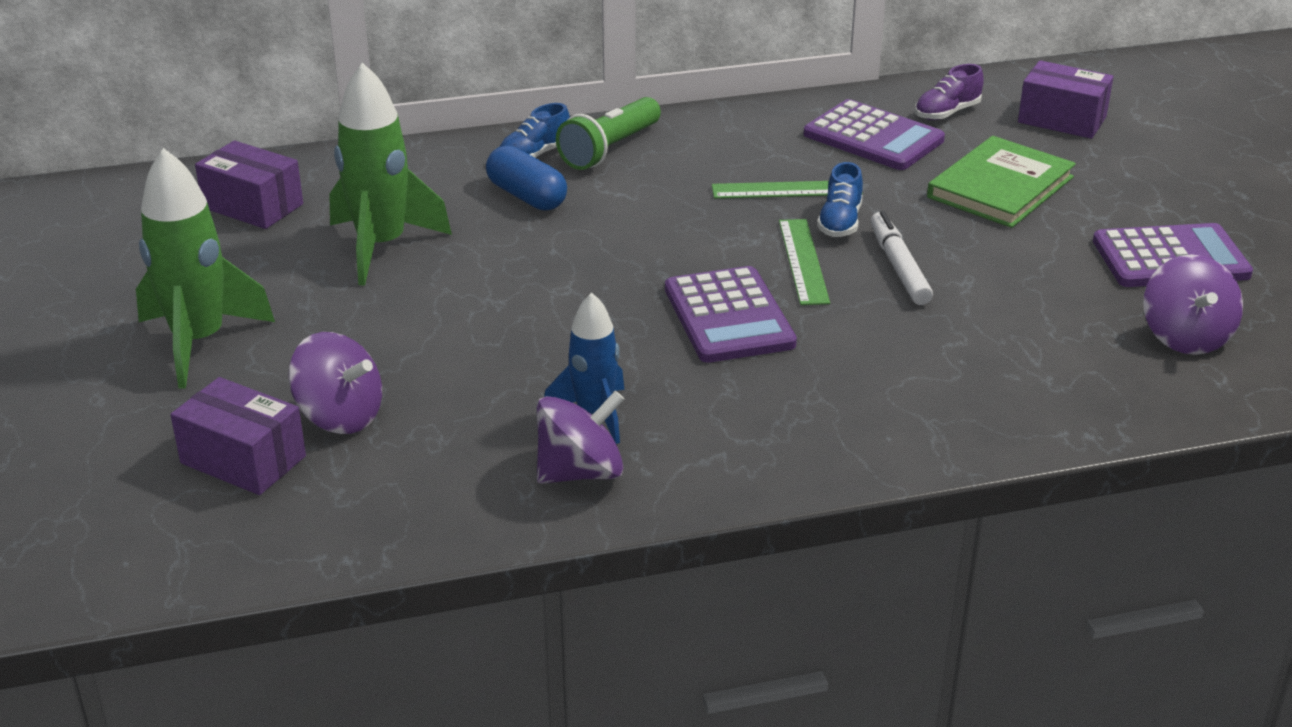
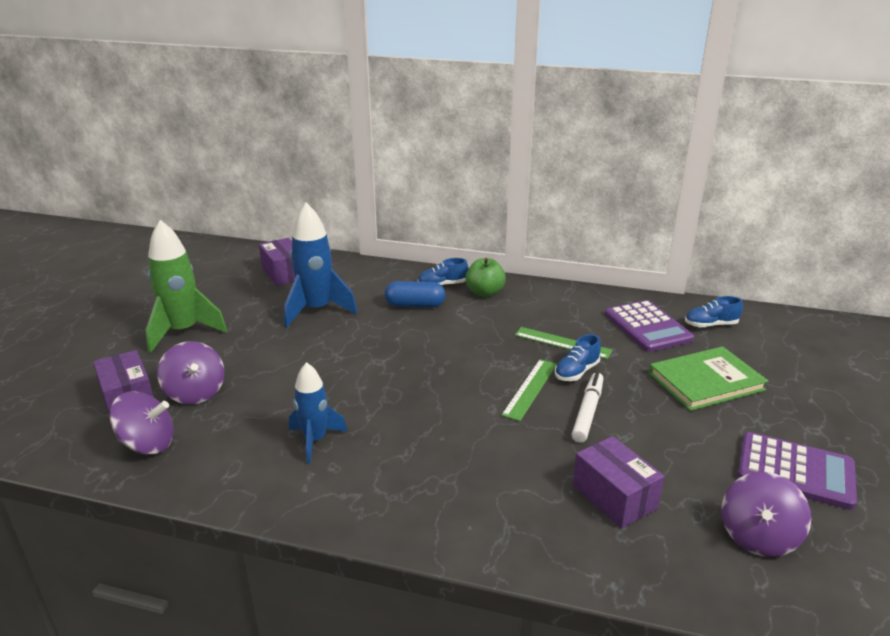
camera: 30 degrees right, 5 degrees down
(381, 246) = (316, 310): green rocket -> blue rocket
(527, 196) = (415, 305): blue capsule -> blue capsule turned 75 degrees counterclockwise
(580, 472) = (269, 473): purple spinning top -> purple spinning top (148, 444)
(610, 149) = (485, 292): green flashlight -> green apple
(728, 316) = (451, 408): purple calculator -> none
(947, 113) = (710, 325): purple shoe -> blue shoe
(1062, 120) = (790, 350): purple box -> purple box (614, 497)

